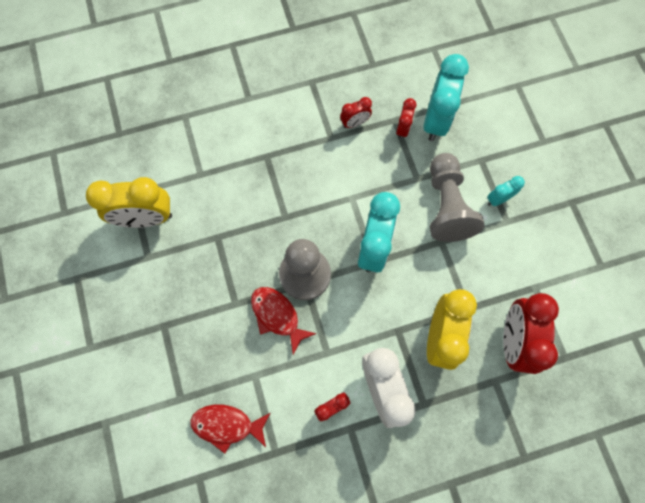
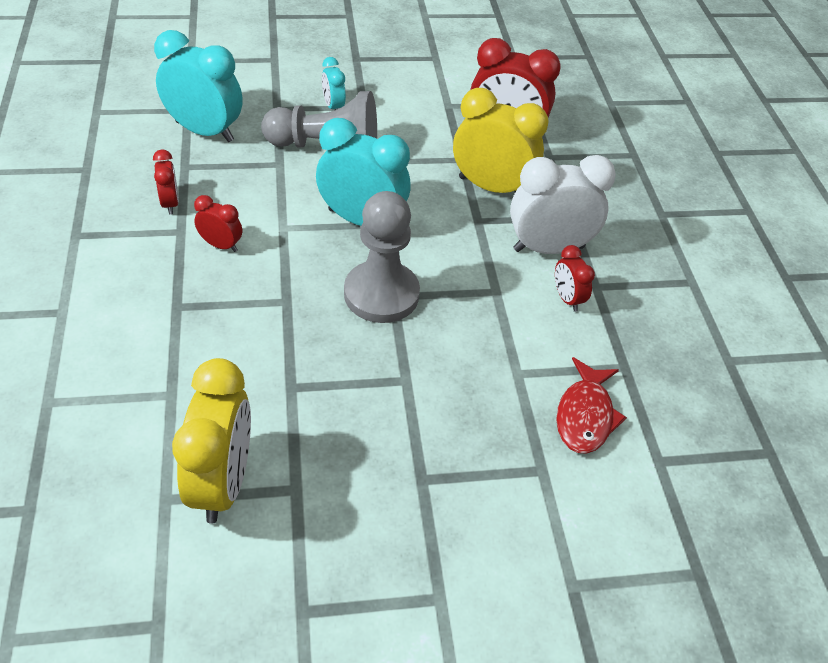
camera: 85 degrees left, 25 degrees down
(277, 316) = (435, 334): red fish -> none
(403, 129) = (202, 161): red clock -> red clock (221, 245)

